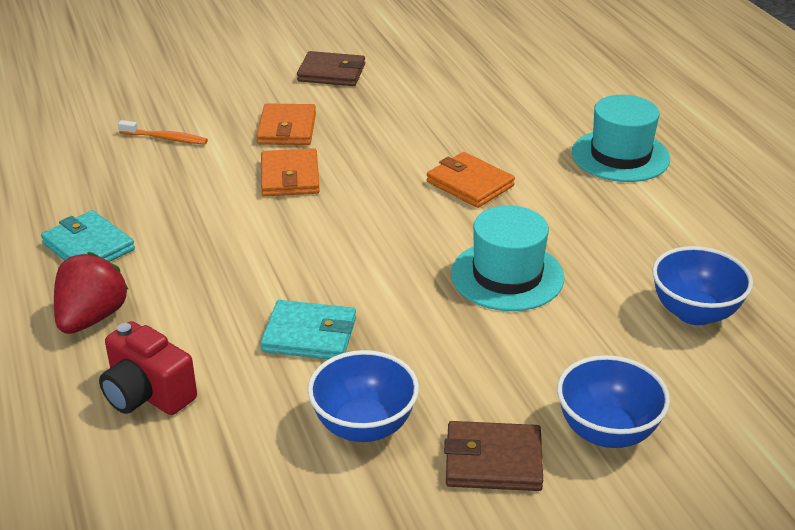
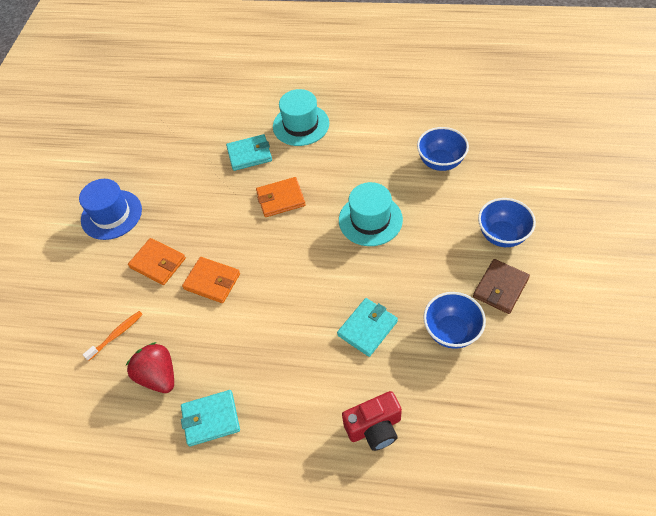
camera: 55 degrees left, 20 degrees up
(92, 318) = (287, 438): red strawberry -> red strawberry (158, 376)
(331, 73) = (111, 214): brown wallet -> blue hat
(521, 133) = (249, 154): none -> turquoise wallet

